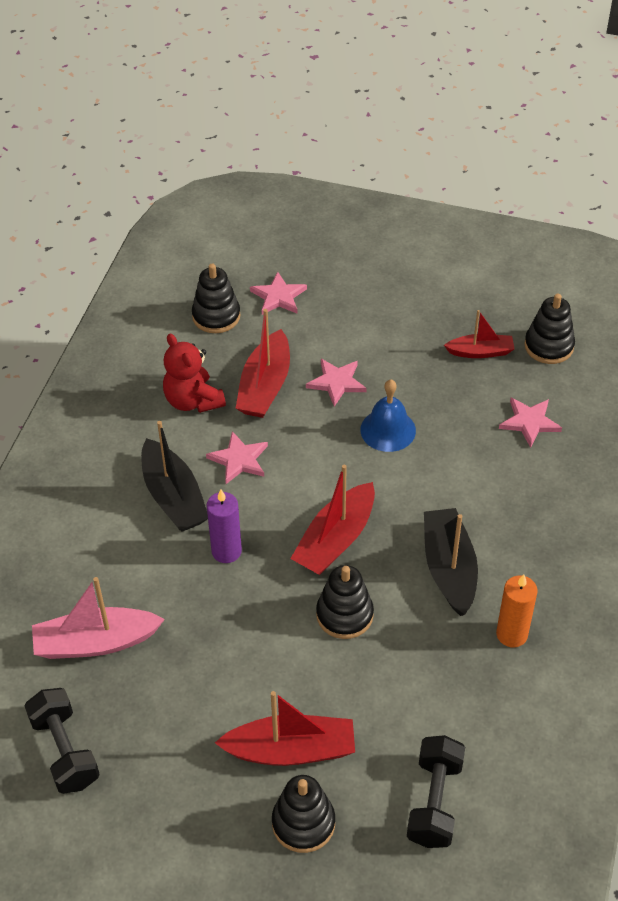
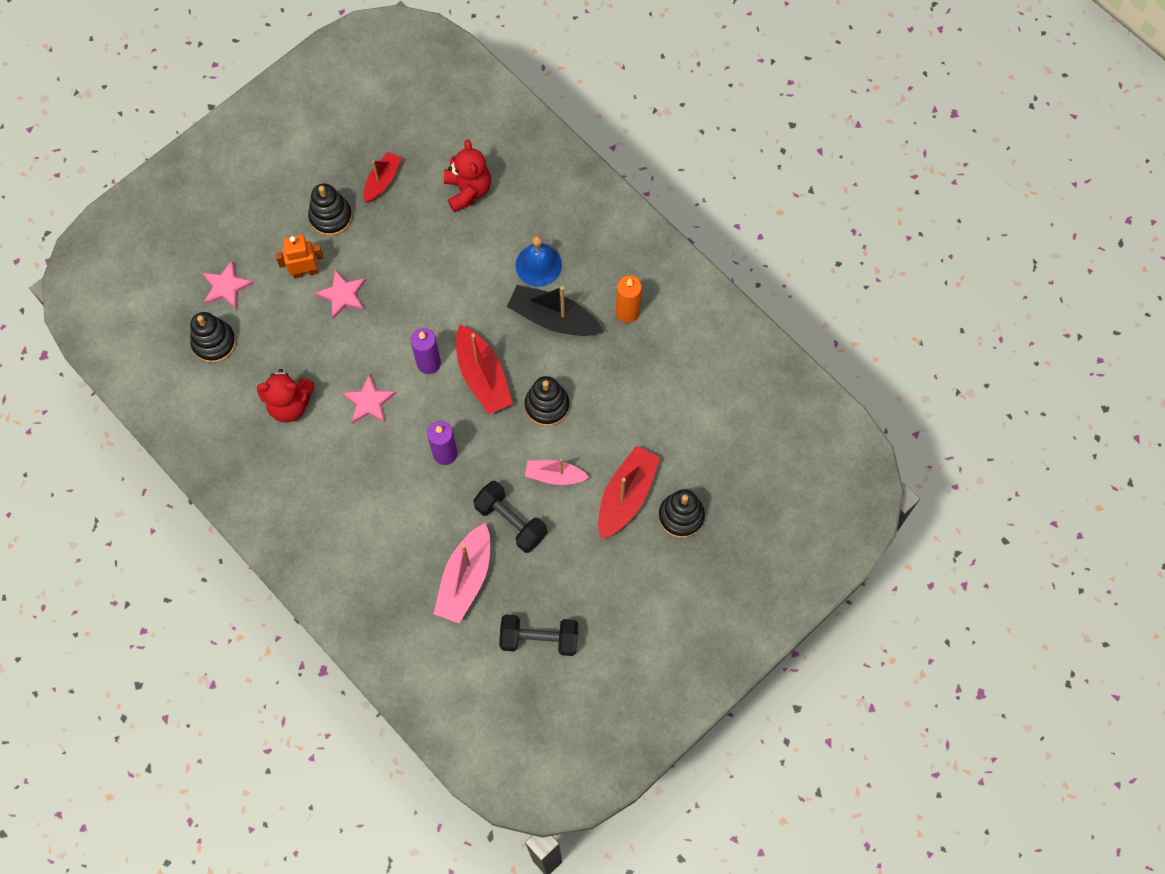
camera: 60 degrees left, 20 degrees up
(174, 497) = (373, 464): black boat -> none
(265, 386) = (311, 346): red boat -> none
(268, 665) = (555, 475): none -> pink boat
(316, 486) = (428, 363): none -> purple candle
(338, 343) = (305, 272): none -> orange robot
(388, 430) = (411, 286): blue bell -> blue bell (538, 265)
(434, 802) = (713, 431): black dumbbell -> black dumbbell (511, 521)
(529, 422) = (468, 190): pink star -> red teddy bear
(548, 346) = (409, 133): black stacking toy -> black stacking toy (331, 217)

